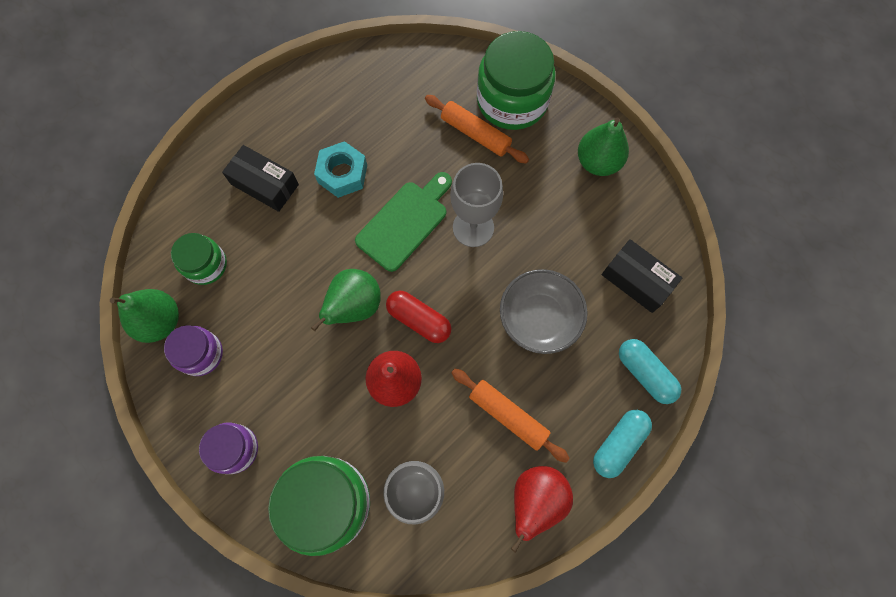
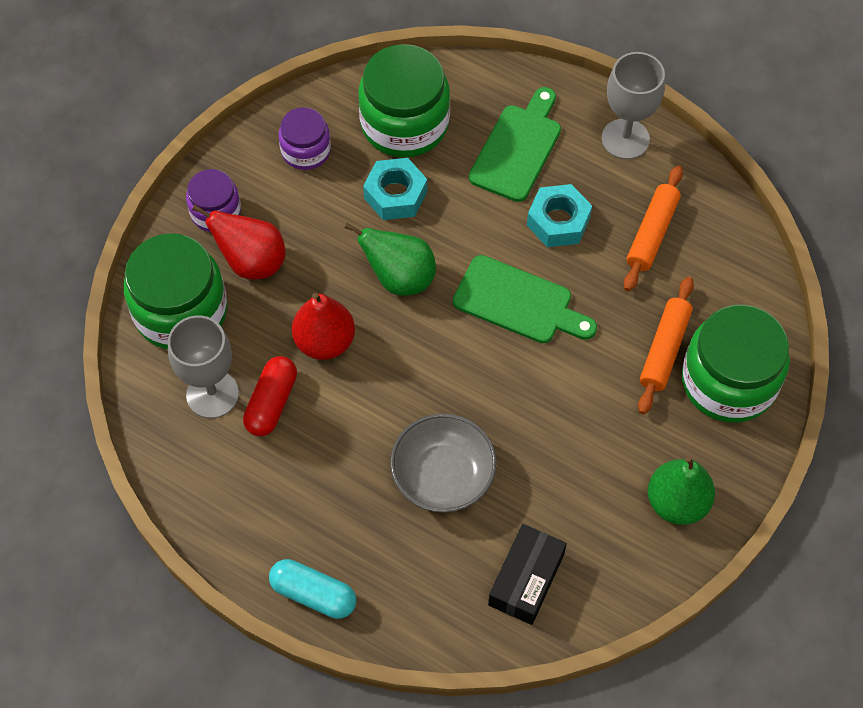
camera: 75 degrees right, 10 degrees down
(160, 321) = (330, 103): green pear -> none
(206, 265) = (404, 123): green jar -> green jar, size x1.79
(265, 184) = (518, 148): black box -> green cutting board
(273, 290) = (395, 195): none -> turquoise nut
(419, 320) = (403, 347): red capsule -> red capsule (271, 403)
(473, 227) = (536, 377): grey goblet -> grey goblet (625, 139)
(508, 415) = (317, 466): orange rolling pin -> orange rolling pin (652, 233)
(535, 500) = (229, 516): red pear -> red pear (252, 262)
(645, 373) = (407, 610): turquoise capsule -> none

